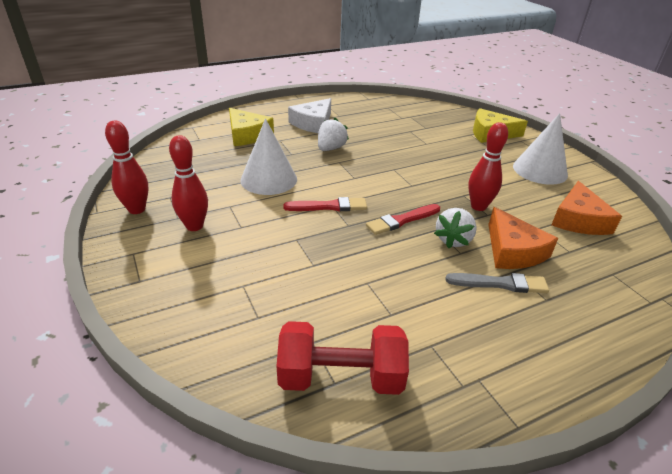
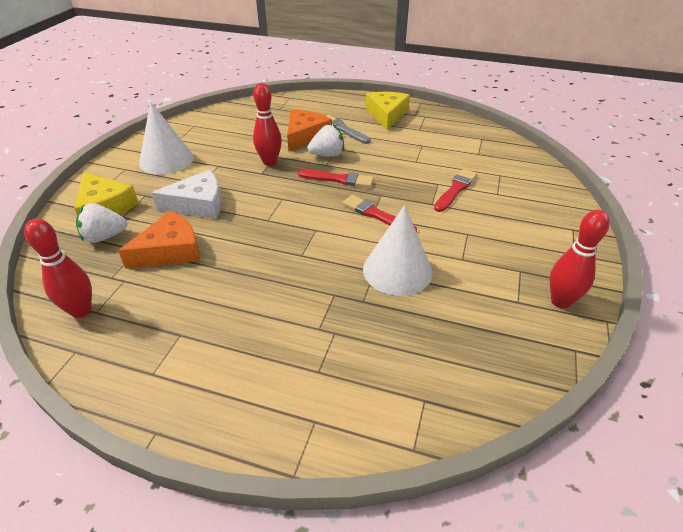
camera: 135 degrees left, 5 degrees up
(194, 226) = (508, 253): red bowling pin -> red bowling pin (81, 311)
(247, 135) = (349, 367): yellow cheese -> yellow cheese (386, 115)
(289, 266) = (455, 189): none -> red brush
(313, 123) = (236, 337): white cheese -> white cheese (198, 204)
(330, 148) = (283, 277): white strawberry -> white strawberry (104, 237)
(340, 377) = (477, 138): red dumbbell -> none
(578, 220) = (231, 128): orange cheese -> orange cheese (170, 250)

